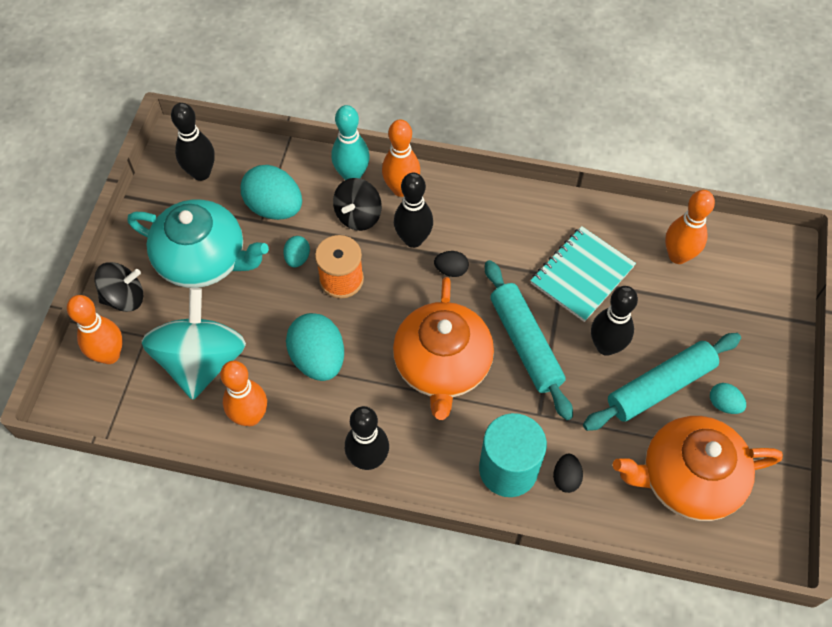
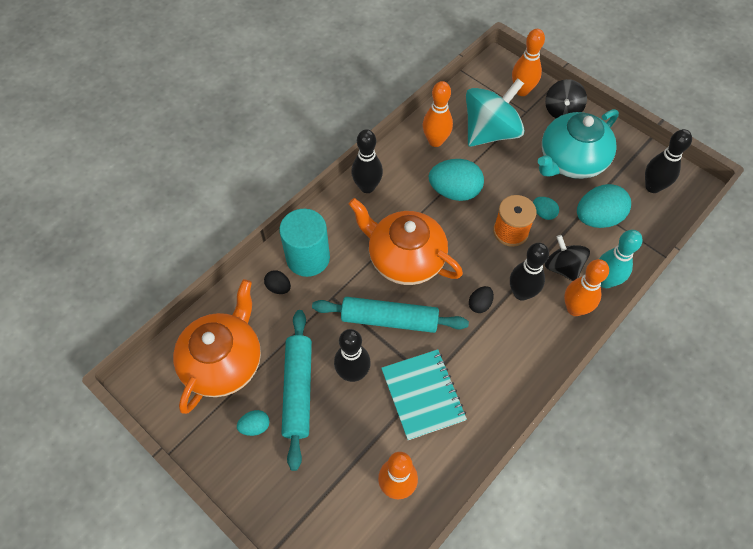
camera: 120 degrees right, 0 degrees up
(202, 361) = (490, 132): turquoise spinning top -> turquoise spinning top turned 75 degrees counterclockwise

